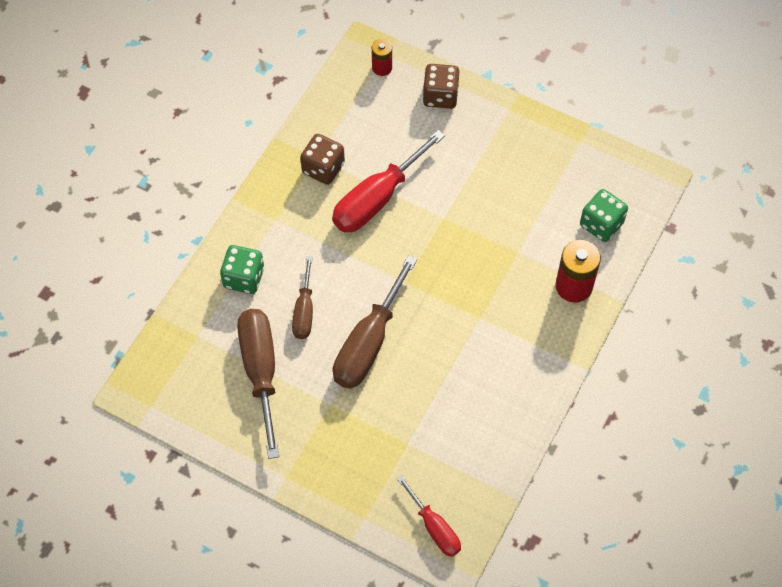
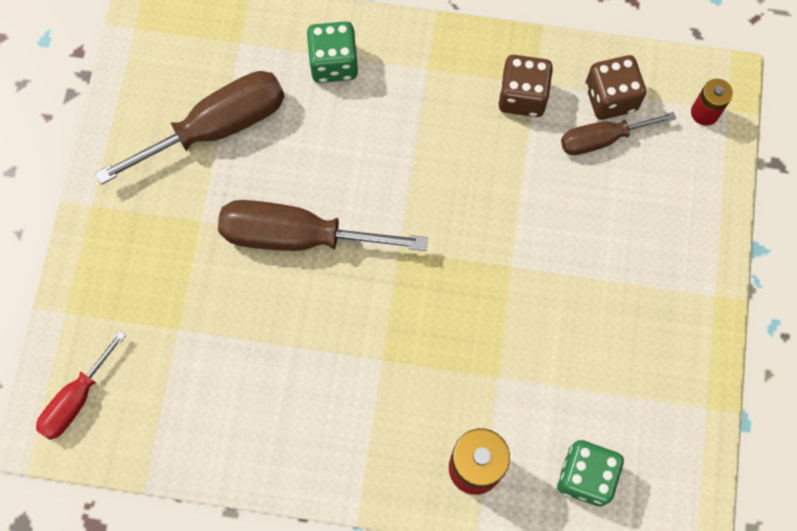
camera: 70 degrees right, 10 degrees up
(304, 311) = (314, 147): brown screwdriver -> brown screwdriver (602, 139)
(377, 199) = (505, 175): red screwdriver -> none
(440, 96) = (694, 199): brown dice -> brown dice (610, 98)

